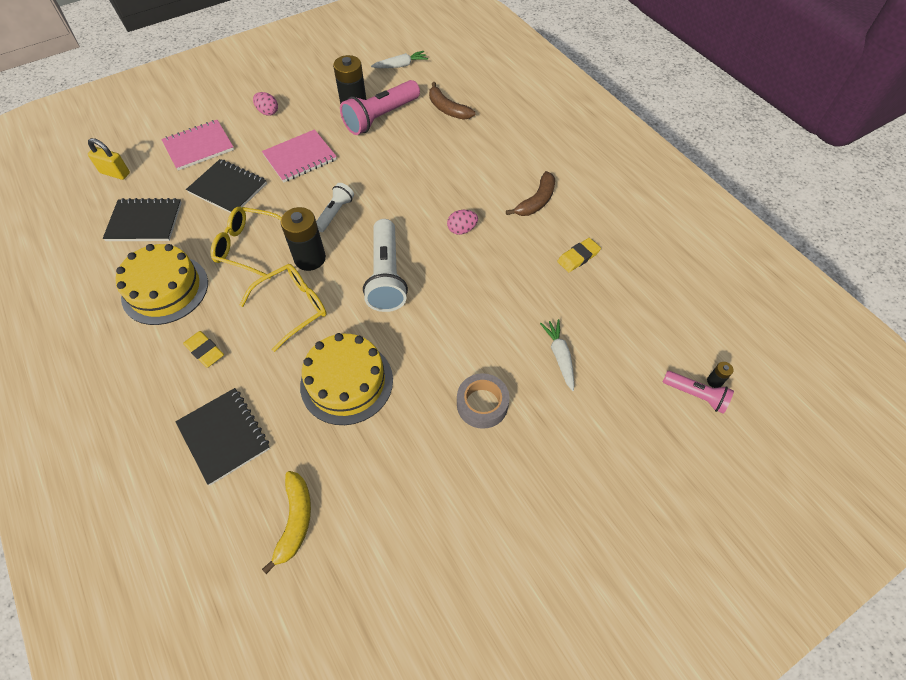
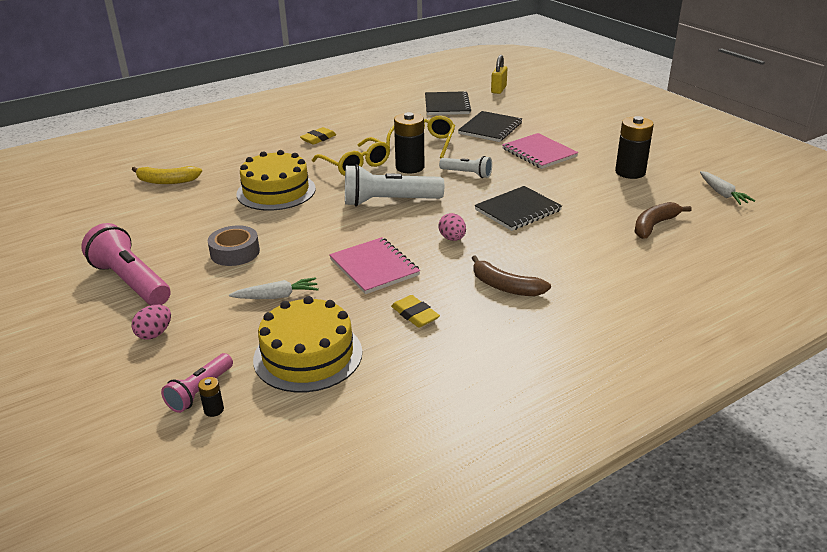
camera: 90 degrees right, 25 degrees down
(165, 289) = (378, 120): yellow cake -> yellow cake (308, 355)
(198, 146) = (540, 112): pink notebook -> pink notebook (374, 267)
(224, 436) = (243, 152): black notebook -> black notebook (518, 210)
(268, 112) = (600, 134): pink egg -> pink egg (154, 334)
(381, 117) = (618, 187): pink flashlight -> pink flashlight (131, 282)

